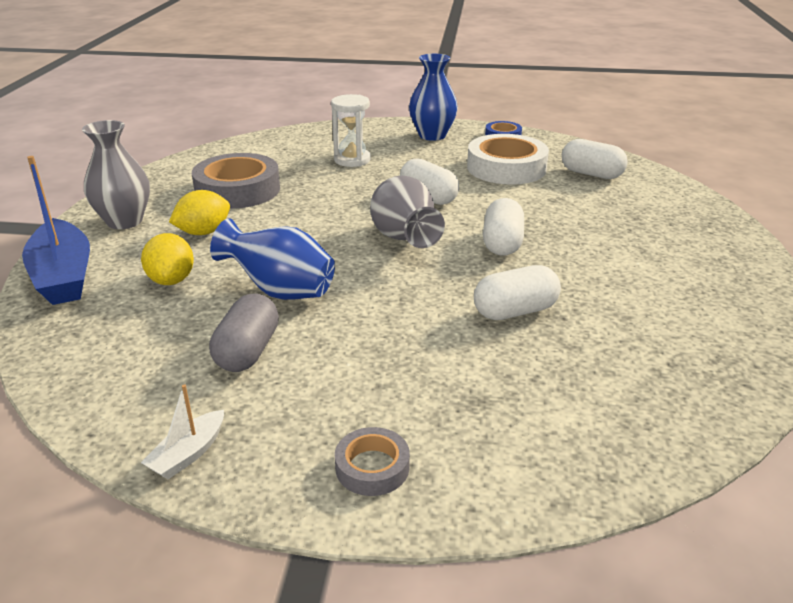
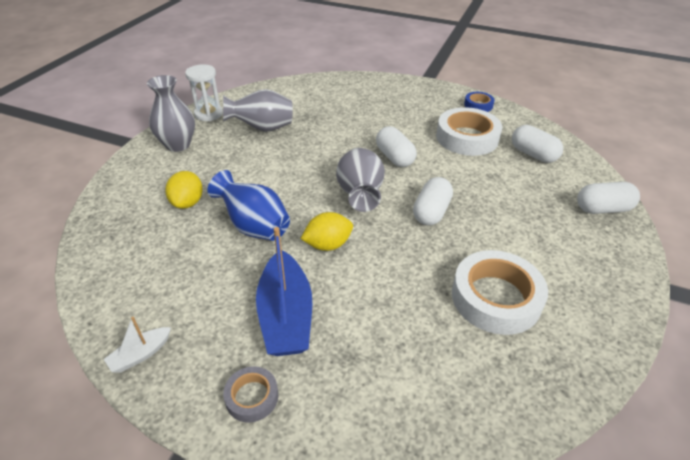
camera: 15 degrees right, 10 degrees up
(63, 276) = (122, 186): blue boat -> blue boat (286, 315)
(203, 232) = (224, 164): yellow lemon -> yellow lemon (328, 245)
(238, 190) = (262, 128): grey tape -> grey vase
(247, 351) = (211, 276): grey capsule -> none
(352, 160) = (354, 112): white hourglass -> white hourglass (208, 114)
(432, 135) = (423, 97): blue vase -> none
(515, 311) = (412, 279): white capsule -> white capsule (602, 209)
(622, 312) = (495, 298): none -> white tape

